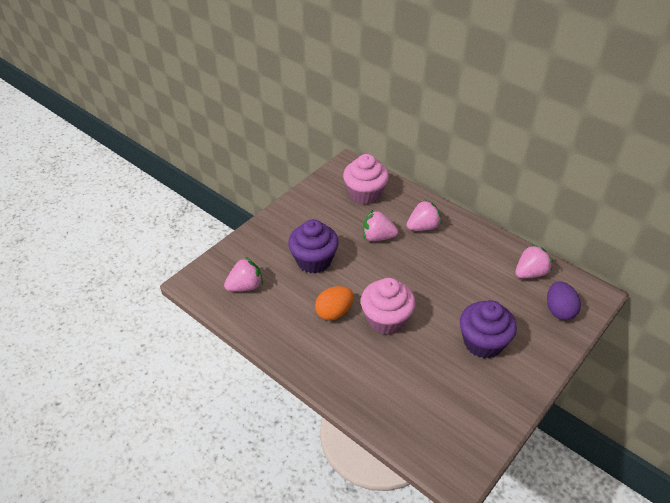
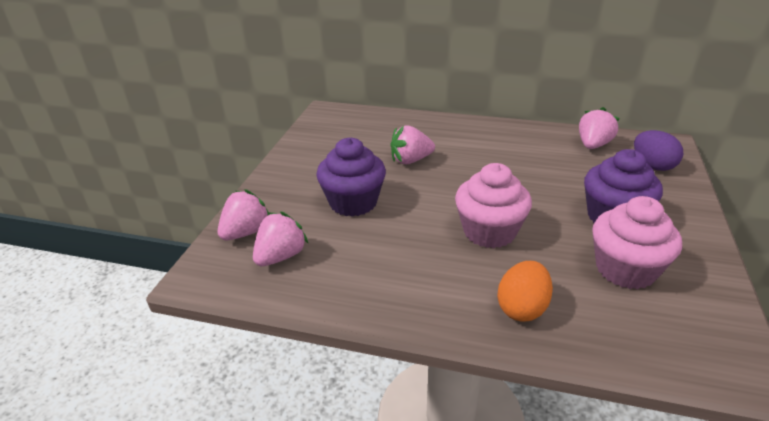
camera: 25 degrees left, 10 degrees down
(334, 312) = (421, 245): orange egg -> orange egg (522, 308)
(365, 194) = (364, 129): pink cupcake -> pink cupcake (625, 269)
(423, 227) = (451, 139): pink strawberry -> pink strawberry (246, 232)

